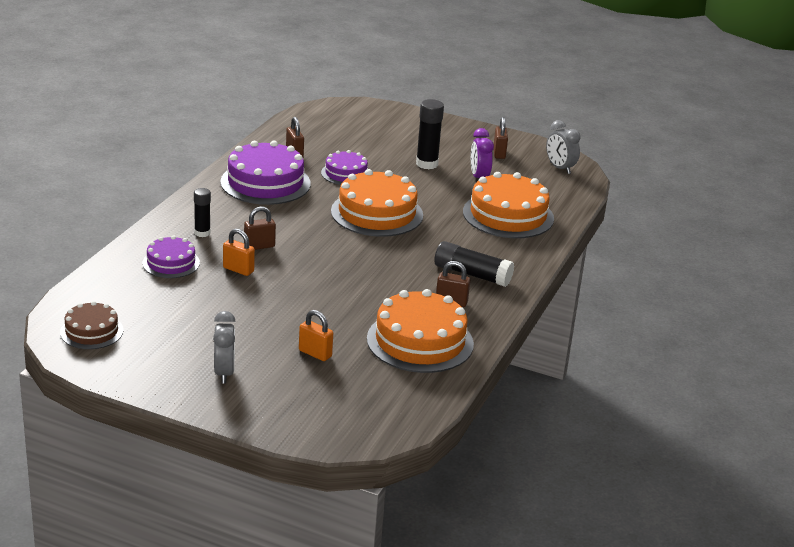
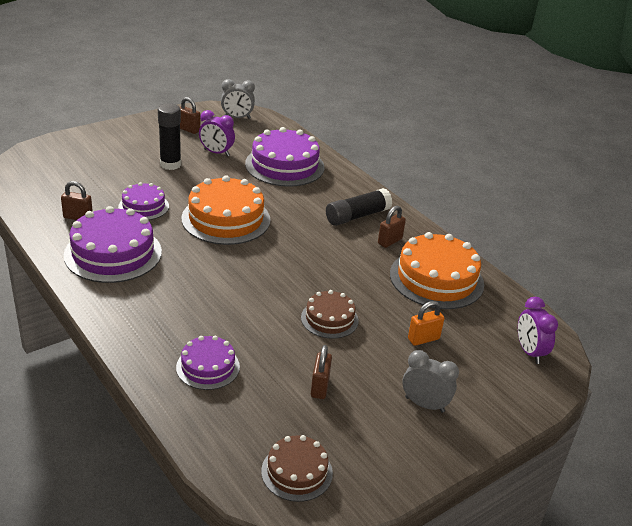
camera: 60 degrees left, 5 degrees up
(202, 233) = (169, 326): black glue stick -> none
(238, 270) = (255, 329): orange padlock -> none
(259, 246) = (224, 301): brown padlock -> brown padlock (320, 387)
(290, 300) = (329, 319): none -> brown cake
(361, 417) = (529, 352): none -> purple clock
(508, 215) = (284, 165): orange cake -> purple cake

